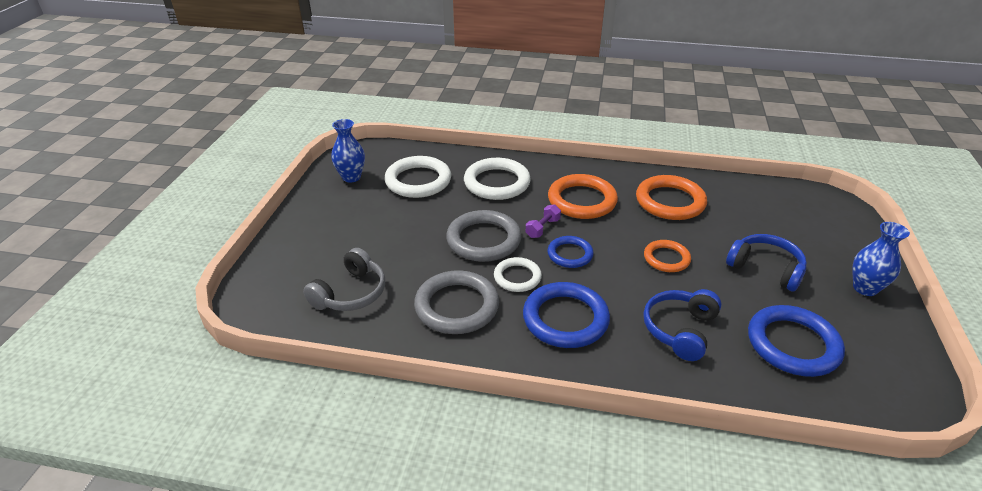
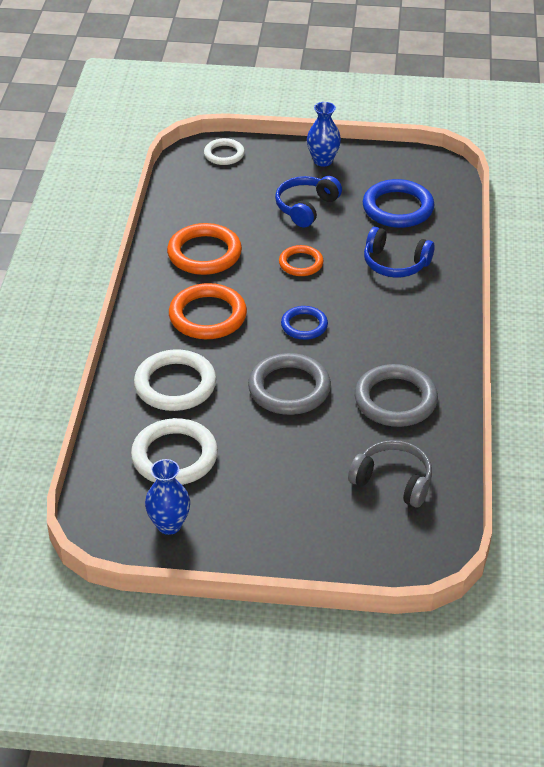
camera: 95 degrees left, 5 degrees up
(517, 277) = (345, 361): white ring -> white ring (224, 154)
(543, 228) = (262, 345): purple dumbbell -> none
(565, 319) = (396, 328): blue ring -> none

